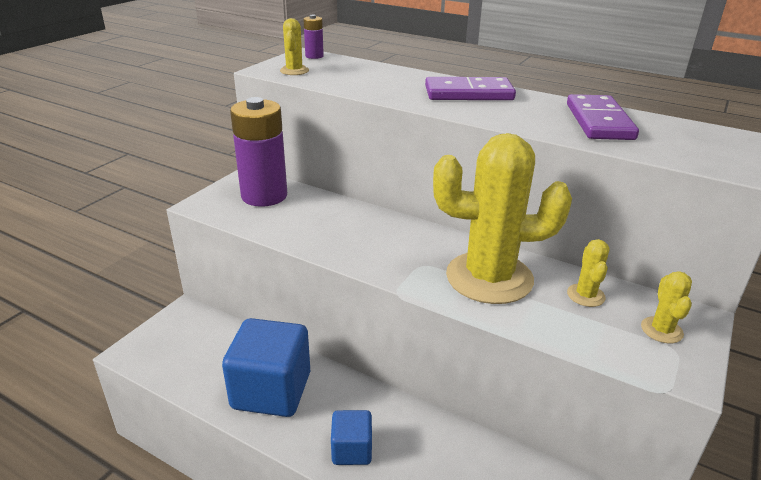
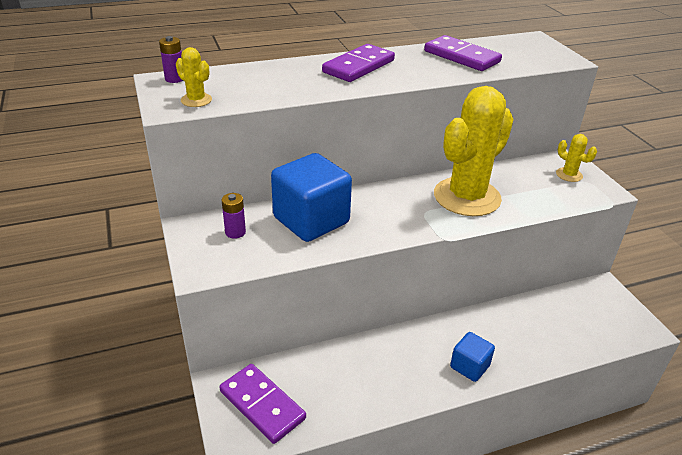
camera: 50 degrees left, 5 degrees up
(181, 344) = (262, 405): none -> purple domino
(264, 196) = (235, 232): purple battery -> purple battery, size x0.43
(271, 391) = (375, 377): blue cube -> blue cube (311, 220)
(585, 295) = (518, 177): yellow cactus -> none

